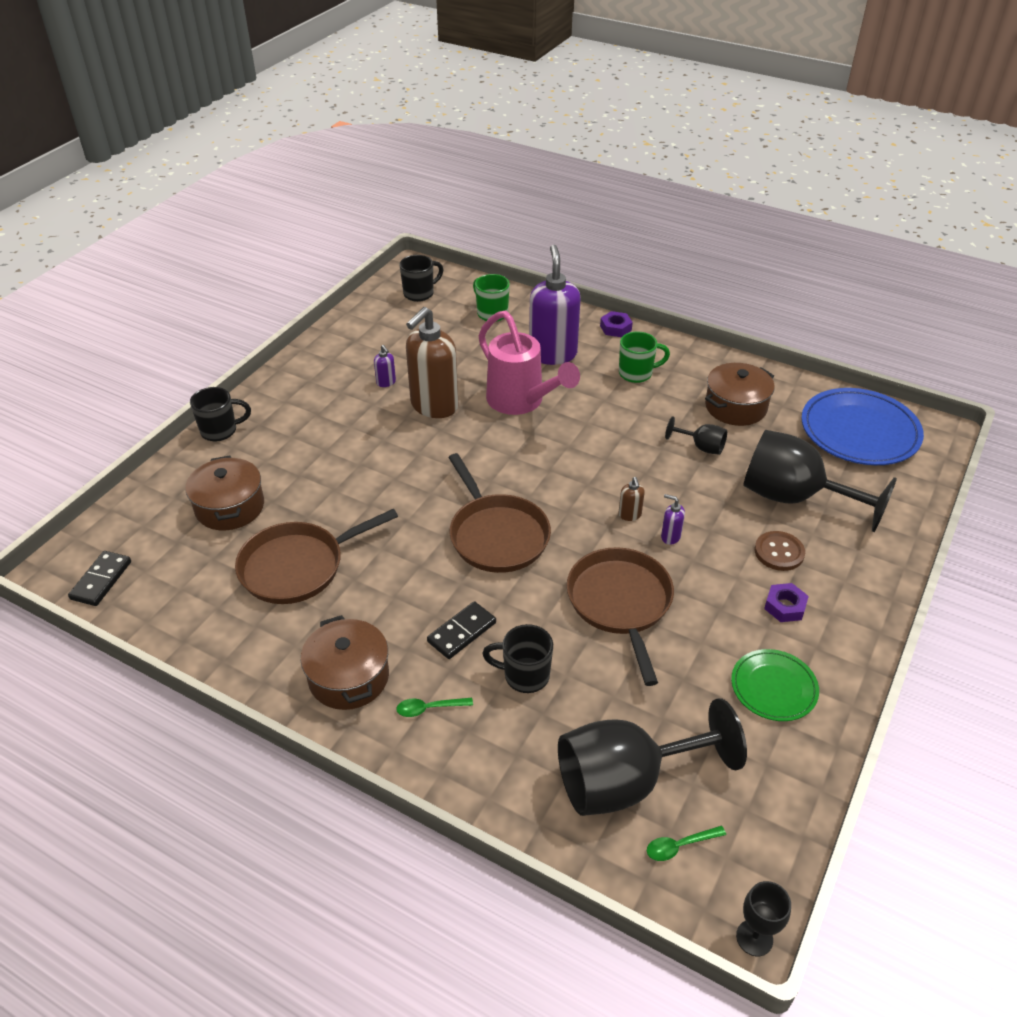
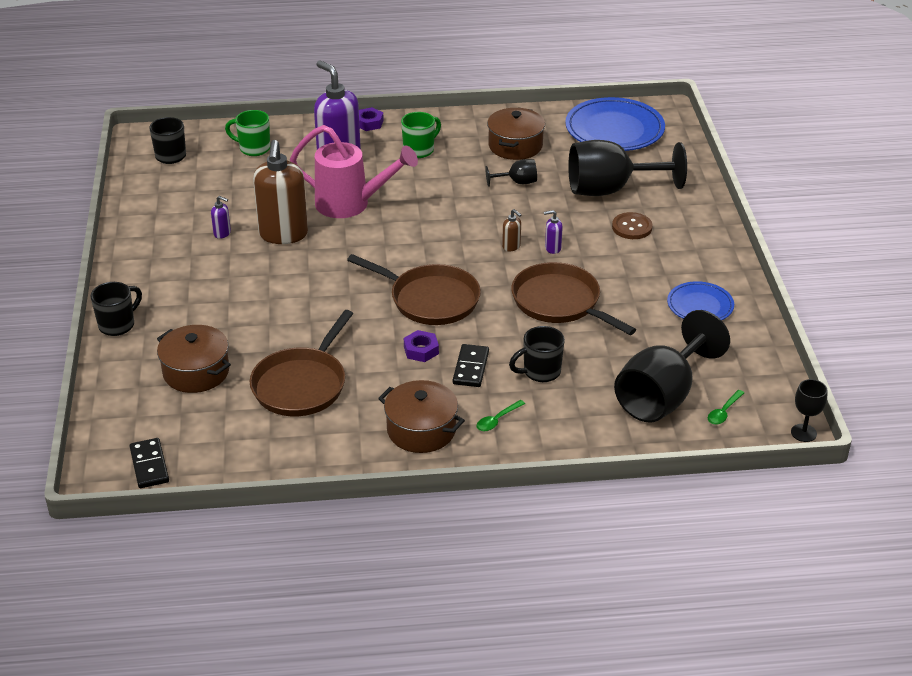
camera: 35 degrees left, 5 degrees down
(773, 687) = (700, 306): green plate -> blue plate
(785, 606) = (665, 257): purple nut -> purple nut (421, 350)

